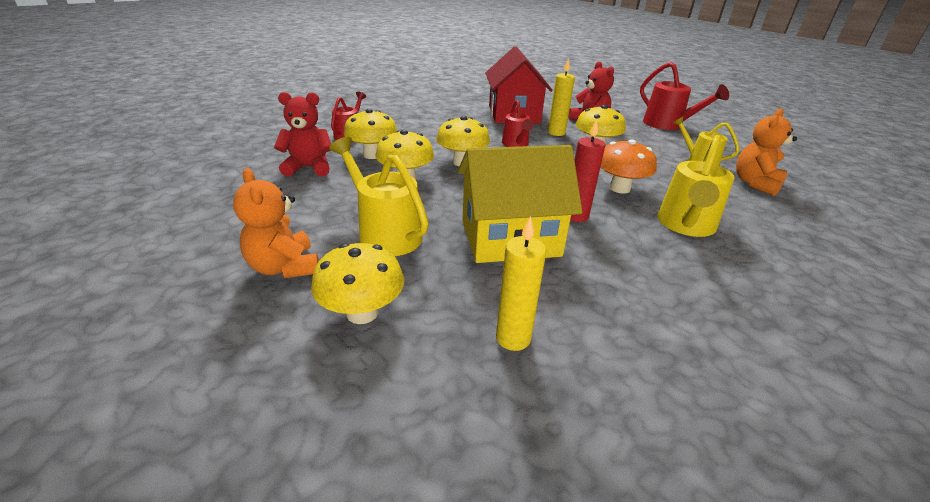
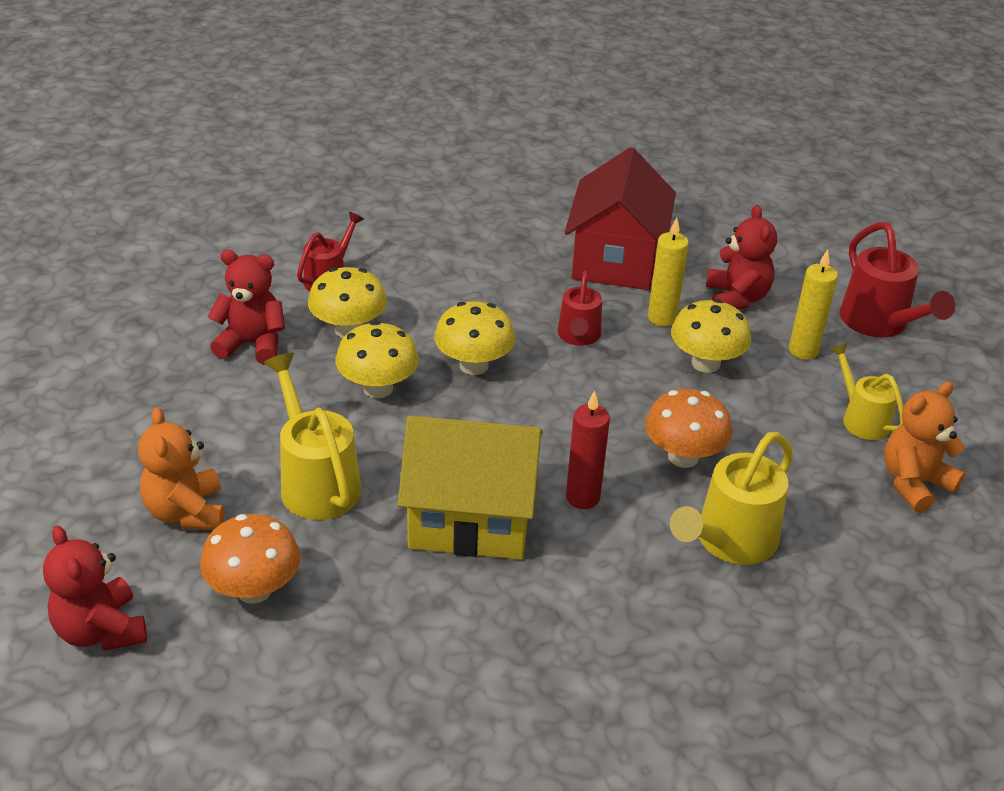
camera: 15 degrees right, 5 degrees up
(219, 375) = (101, 630): none -> red teddy bear
(362, 312) = (254, 589): yellow mushroom -> orange mushroom
(513, 338) = (402, 654): yellow candle -> yellow candle (803, 350)

